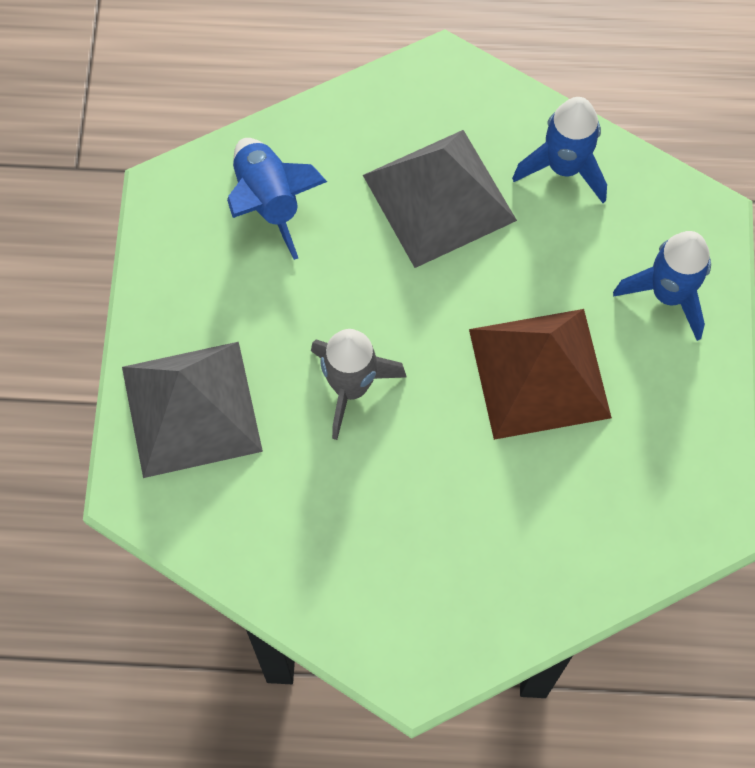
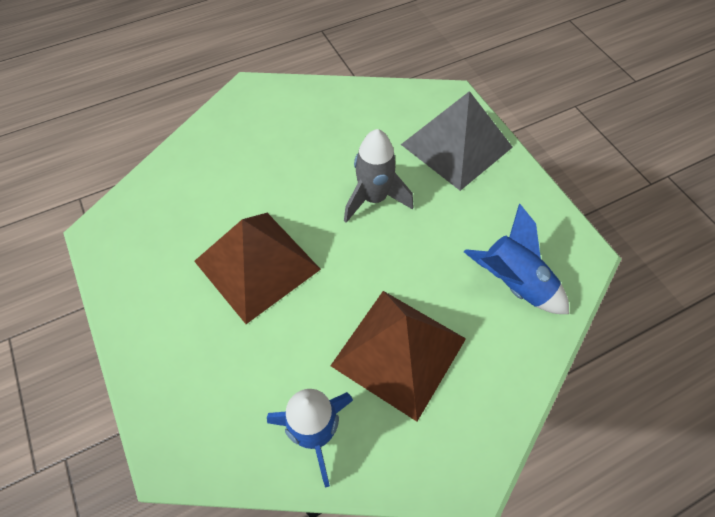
camera: 150 degrees right, 10 degrees down
(439, 197) = (398, 352): grey pyramid -> brown pyramid
(668, 294) = (184, 368): blue rocket -> none

